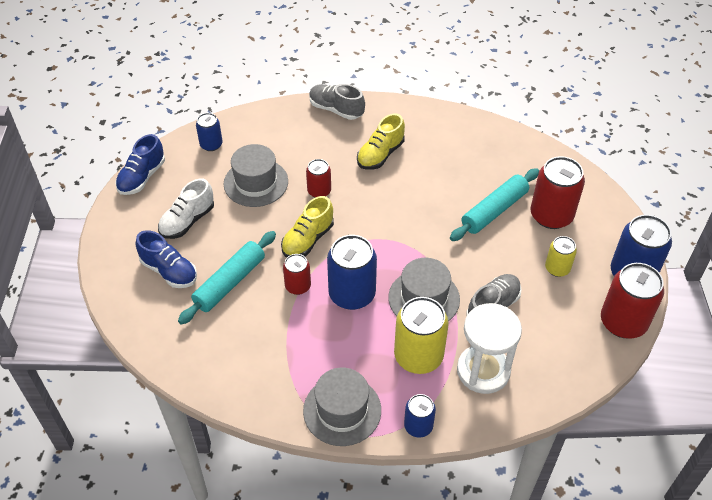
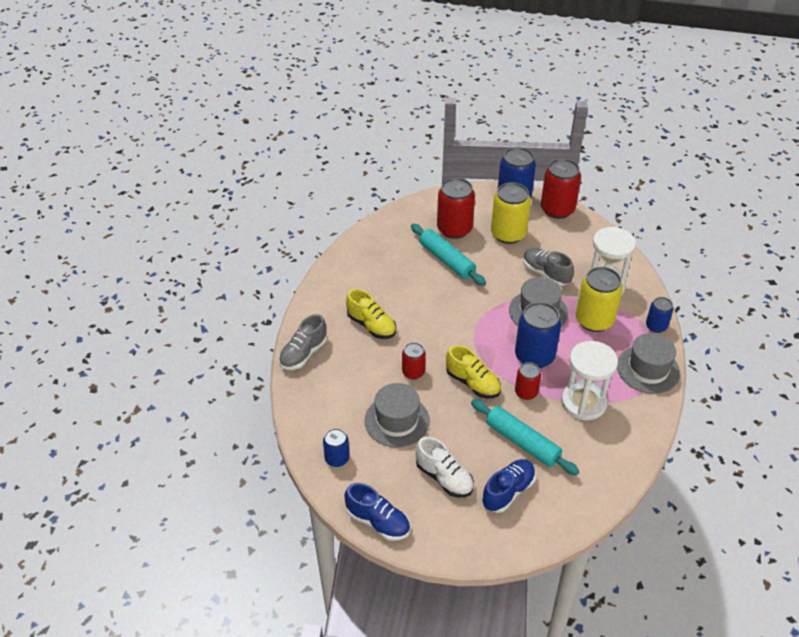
camera: 85 degrees left, 5 degrees down
(286, 340) = (583, 403): none -> white hourglass
(557, 268) = (508, 234): yellow can -> yellow can, size x1.79

